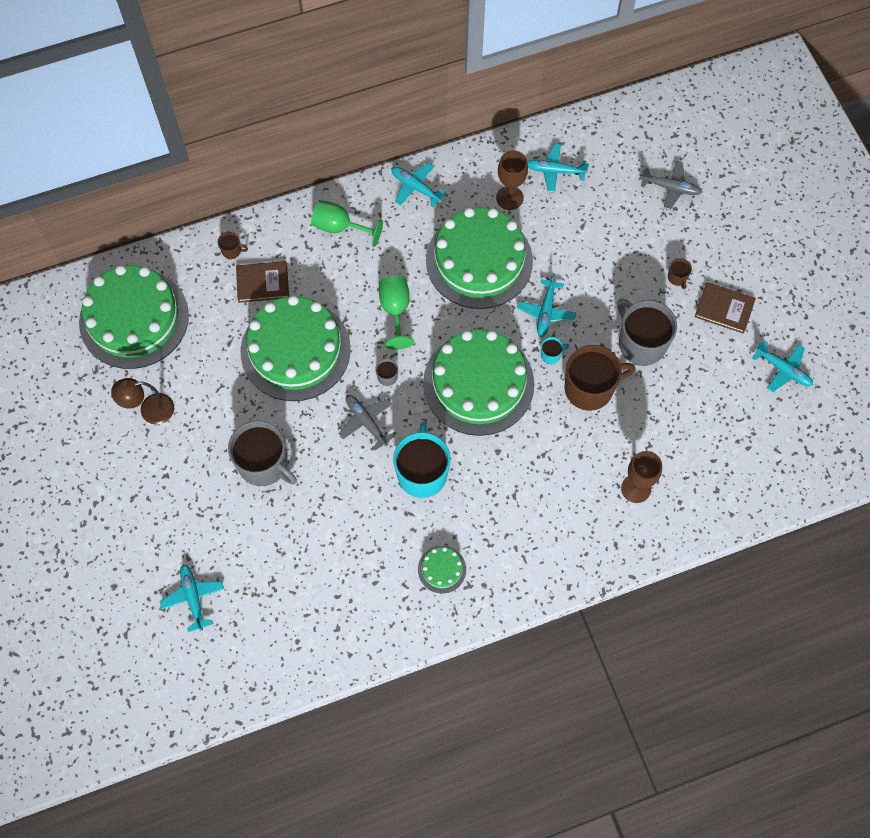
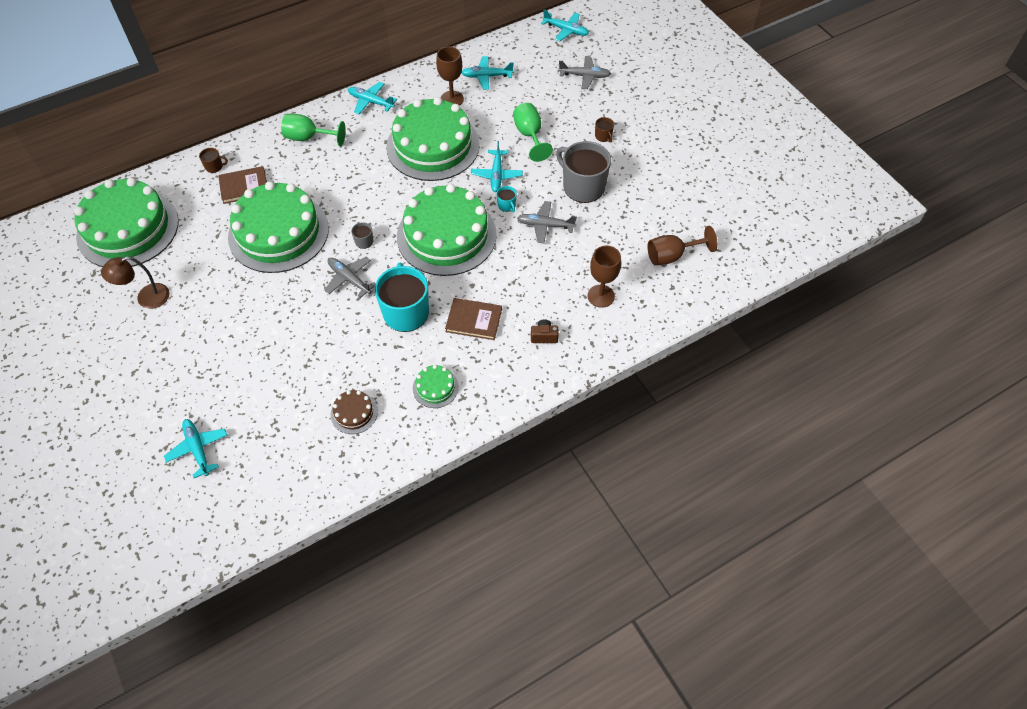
camera: 10 degrees left, 10 degrees down
(264, 464) = (258, 326): grey mug -> none
(354, 584) = (354, 413): none -> brown cake
(395, 311) = (365, 191): green goblet -> green goblet (530, 135)
(551, 355) = (507, 205): turquoise mug -> turquoise mug turned 90 degrees clockwise
(565, 528) = (544, 336): none -> brown camera
(590, 388) = (545, 225): brown mug -> grey plane
(724, 309) = (647, 153): brown book -> brown book (474, 320)
(724, 450) = (672, 256): none -> brown goblet
(783, 369) = (707, 189): turquoise plane -> turquoise plane (566, 30)

